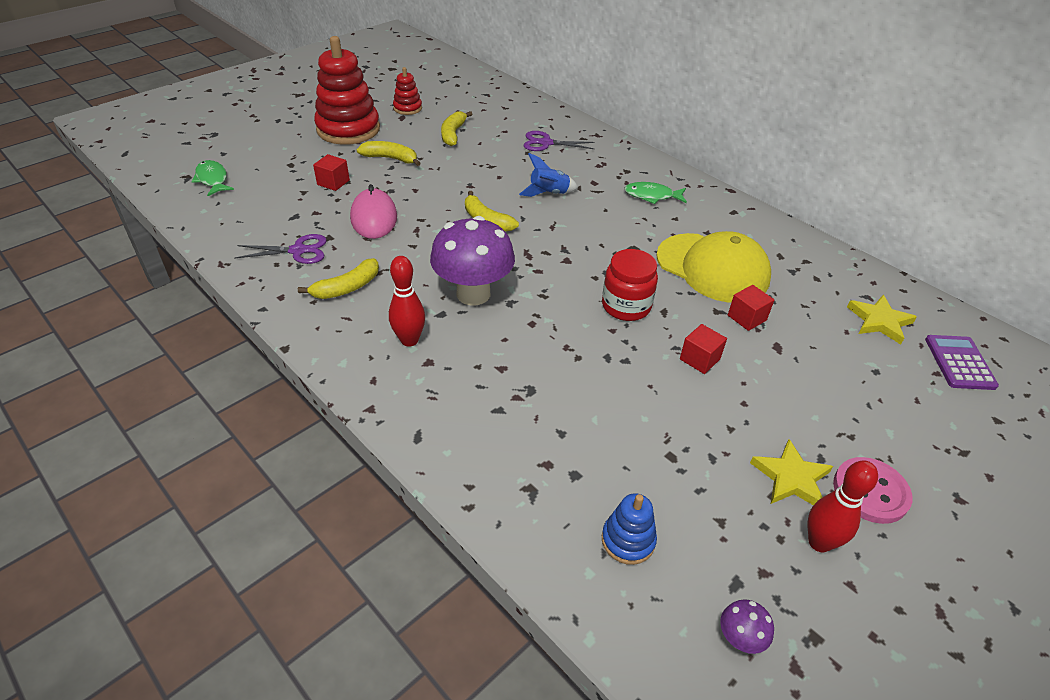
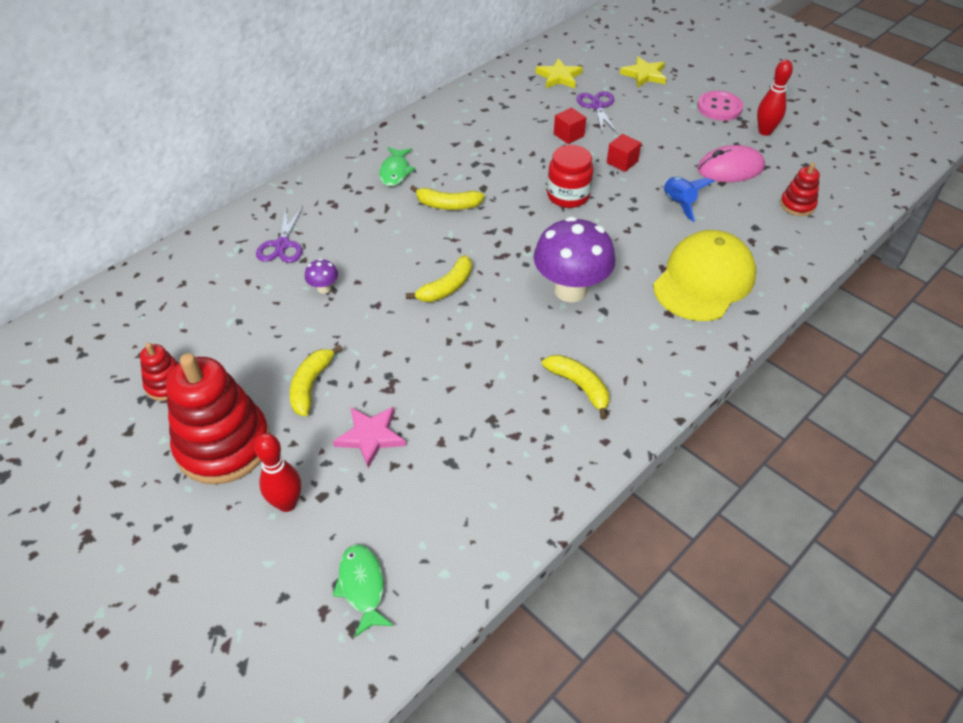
camera: 90 degrees left, 5 degrees up
(212, 179) = (362, 587): green fish -> green fish turned 105 degrees clockwise
(298, 251) = (521, 443): purple scissors -> purple scissors (597, 106)
(333, 182) = (370, 436): red cube -> pink star
(373, 218) = (448, 383): pink mouse -> pink mouse (730, 168)
(409, 340) = (645, 328): red bowling pin -> red bowling pin (287, 503)
(453, 134) = (250, 329): yellow banana -> yellow banana (448, 205)
(549, 193) = (393, 242): blue rocket -> blue rocket (678, 204)
(628, 540) = (797, 205): blue stacking toy -> red stacking toy
(712, 268) = (507, 145): yellow cap -> yellow cap (704, 280)
(739, 639) = (841, 167): purple mushroom -> purple mushroom (324, 288)
(791, 478) = (720, 135): yellow star -> yellow star (644, 75)
(959, 363) = (594, 54): purple calculator -> none

